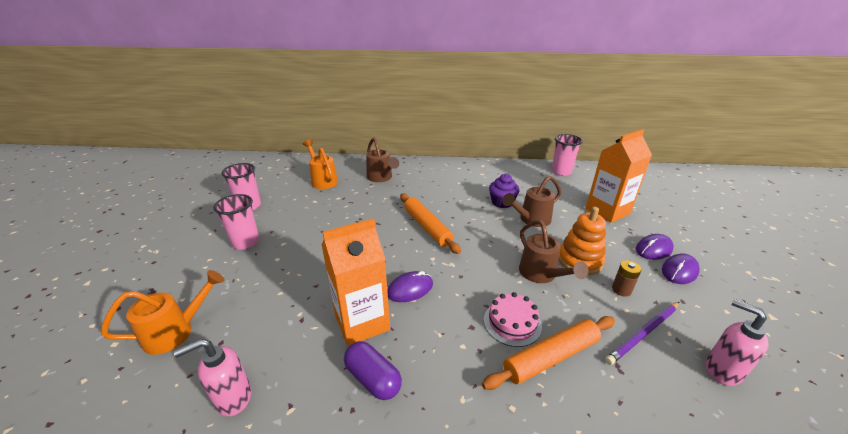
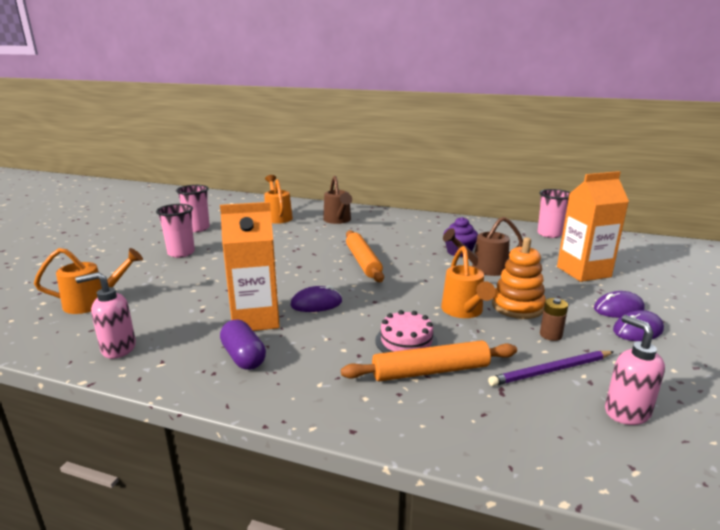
camera: 15 degrees right, 10 degrees down
(541, 275) = (464, 311): brown watering can -> orange watering can

